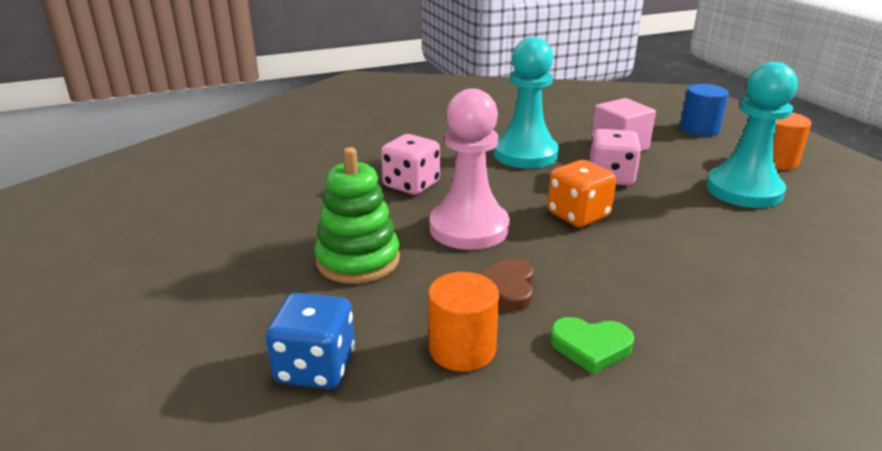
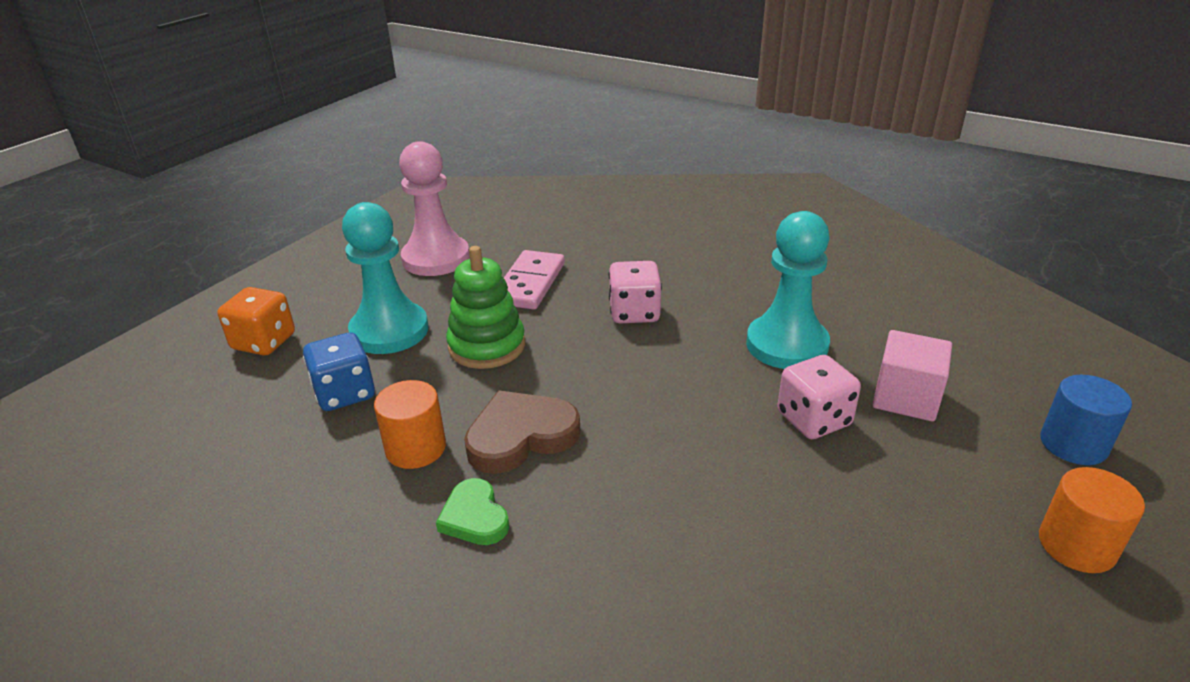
camera: 55 degrees right, 5 degrees up
(296, 208) = (530, 283): none -> pink domino
(469, 228) = (595, 375): pink pawn -> pink pawn (436, 258)
(507, 288) = (520, 436): brown heart -> brown heart, size x1.62
(578, 215) = (697, 428): orange dice -> orange dice (264, 342)
(744, 190) = (929, 536): turquoise pawn -> turquoise pawn (389, 331)

